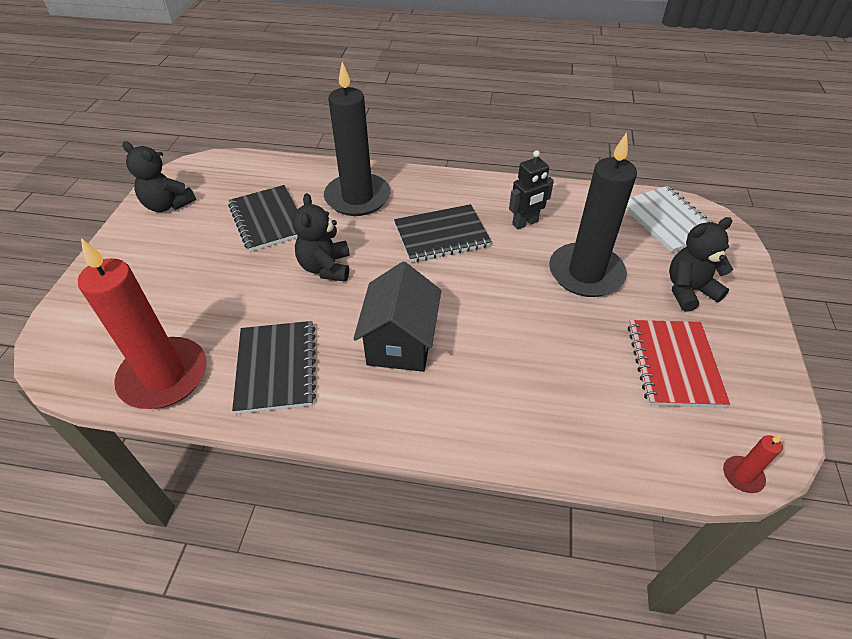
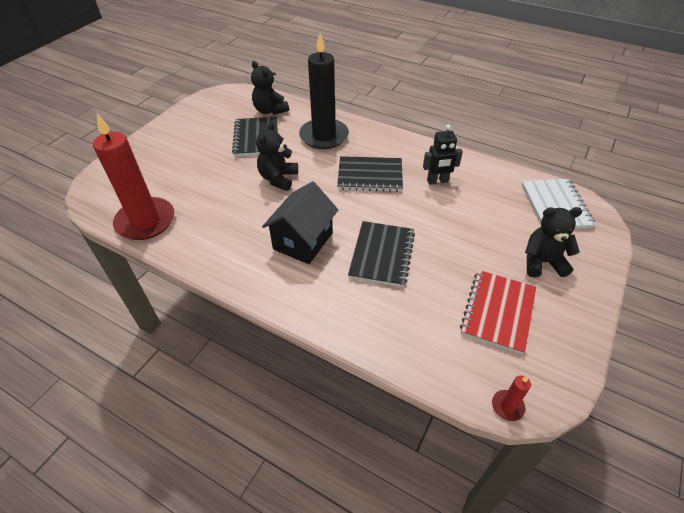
camera: 20 degrees right, 0 degrees up
(168, 205) = (198, 114): black teddy bear -> black teddy bear (270, 110)
(277, 368) = (215, 235): black notebook -> black notebook (382, 255)
(585, 273) = (465, 228): black candle -> none

